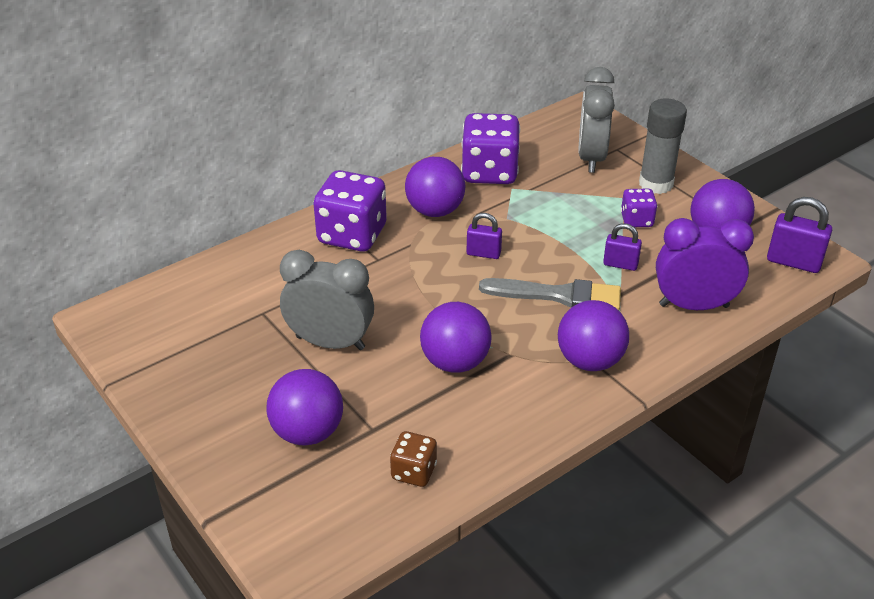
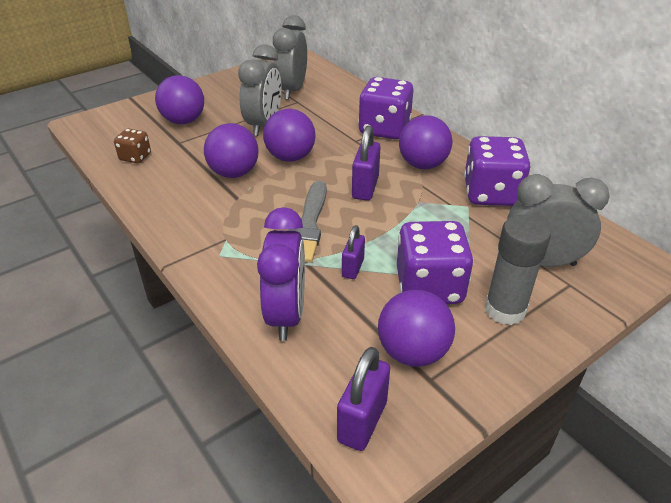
camera: 90 degrees right, 0 degrees up
(225, 319) = (292, 90): none -> grey clock
(483, 253) = (365, 188): purple padlock -> purple padlock, size x1.55
(590, 361) = (221, 238): purple ball -> purple ball (290, 157)
(636, 220) = (429, 286): purple dice -> purple dice, size x1.90

